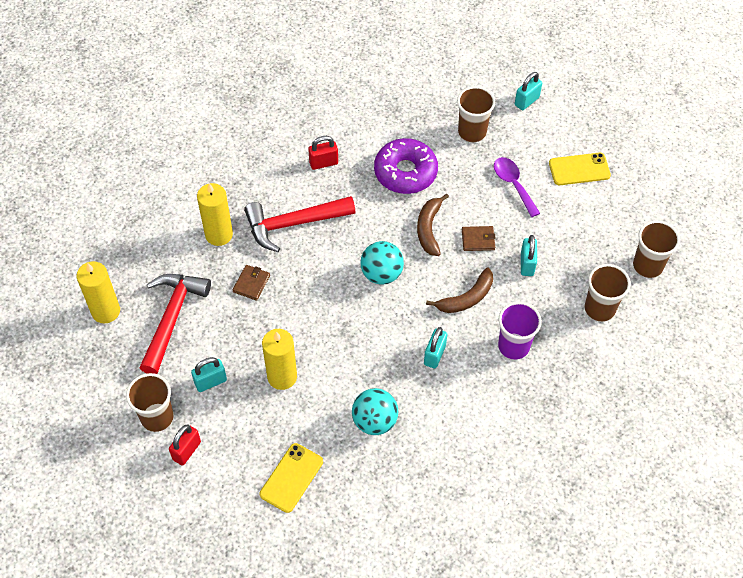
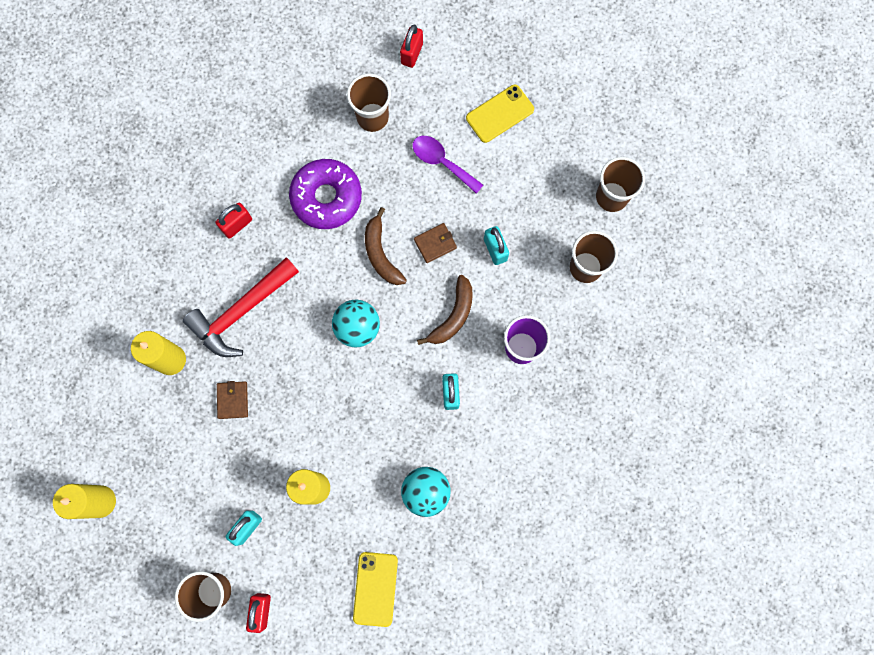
camera: 25 degrees left, 20 degrees up
(172, 317) = (172, 476): red hammer -> none
(526, 101) = (412, 53): turquoise padlock -> red padlock

